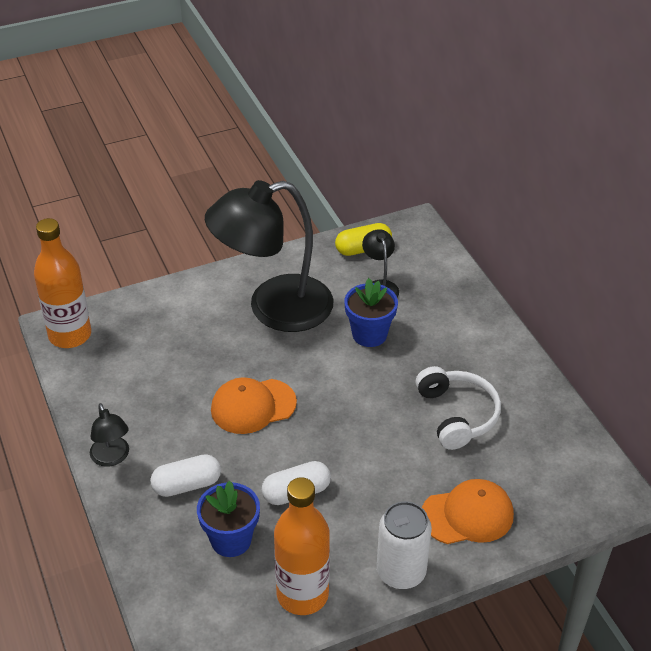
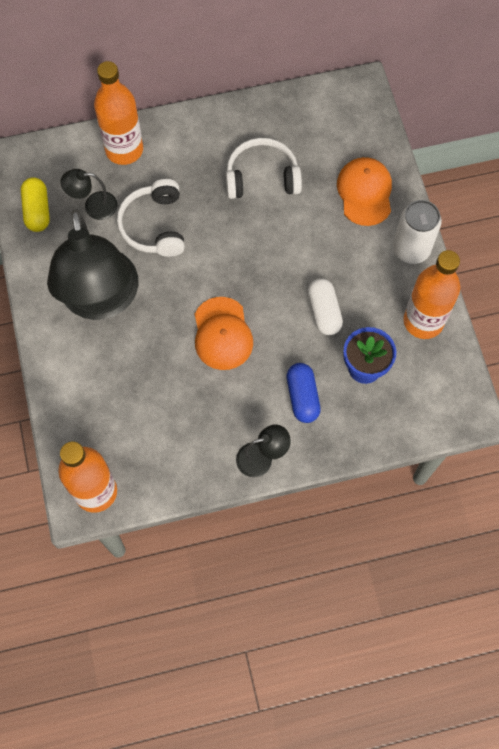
camera: 80 degrees left, 25 degrees up
(187, 485) = (302, 397): white capsule -> blue capsule
(369, 334) = (154, 226): blue flower pot -> white headphones
(453, 299) = (124, 150): none -> orange bottle

